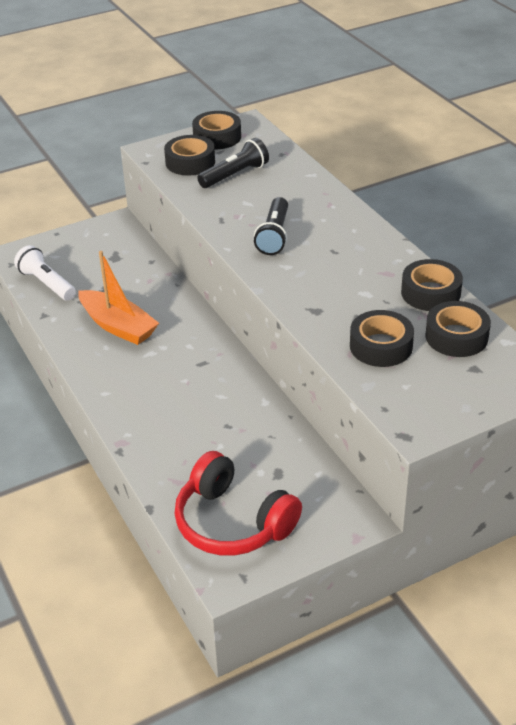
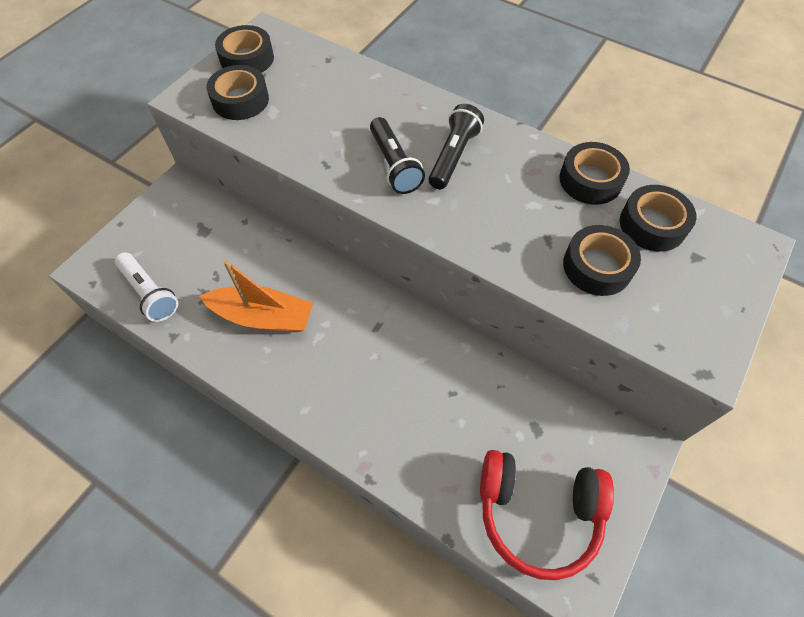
camera: 30 degrees left, 20 degrees up
(46, 283) = (150, 293): white flashlight -> white flashlight turned 150 degrees counterclockwise
(235, 175) = (299, 101): black flashlight -> black flashlight (453, 156)

